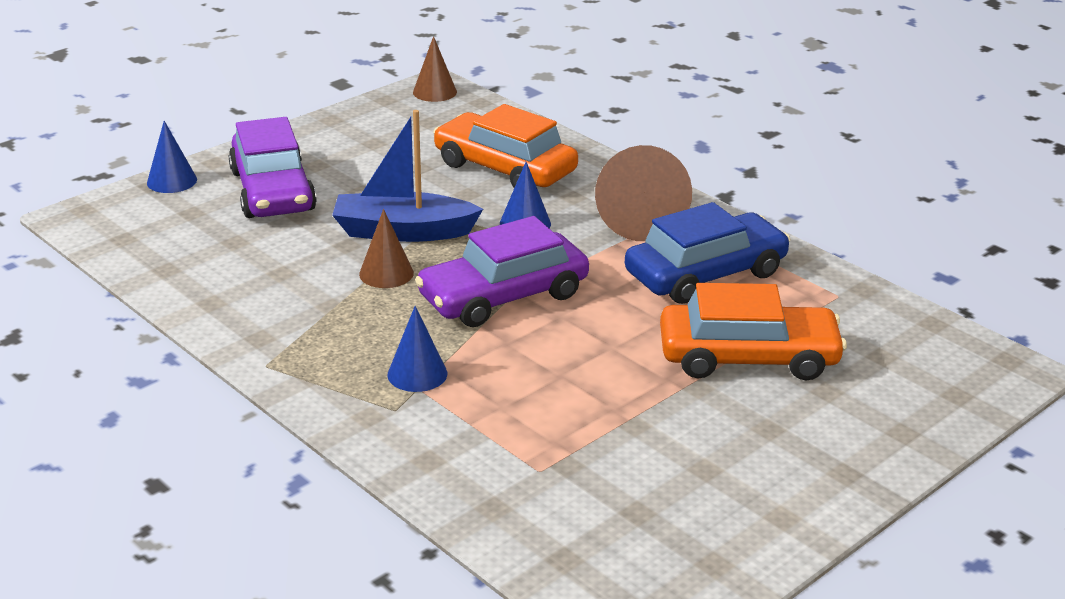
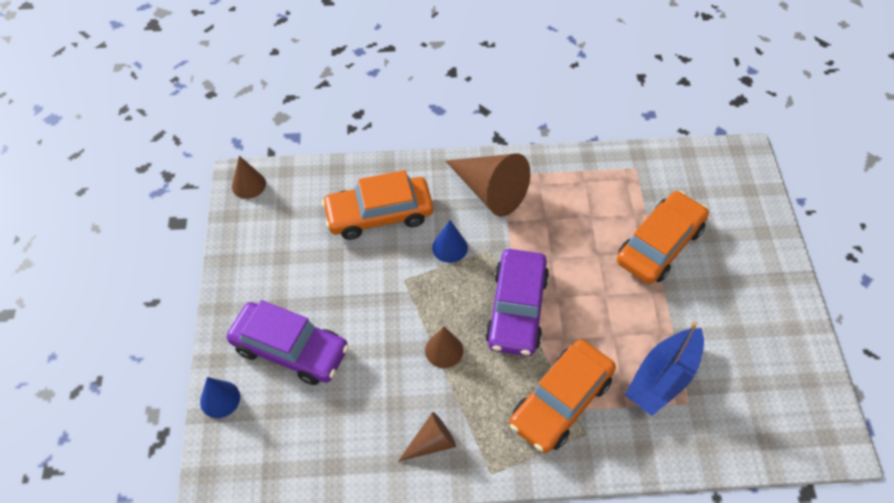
camera: 50 degrees left, 25 degrees up
(260, 312) = (431, 443): none -> brown cone
(403, 231) = (404, 312): blue boat -> blue boat (662, 378)
(417, 374) = (561, 402): blue cone -> orange car
(705, 274) = (571, 206): blue car -> none

